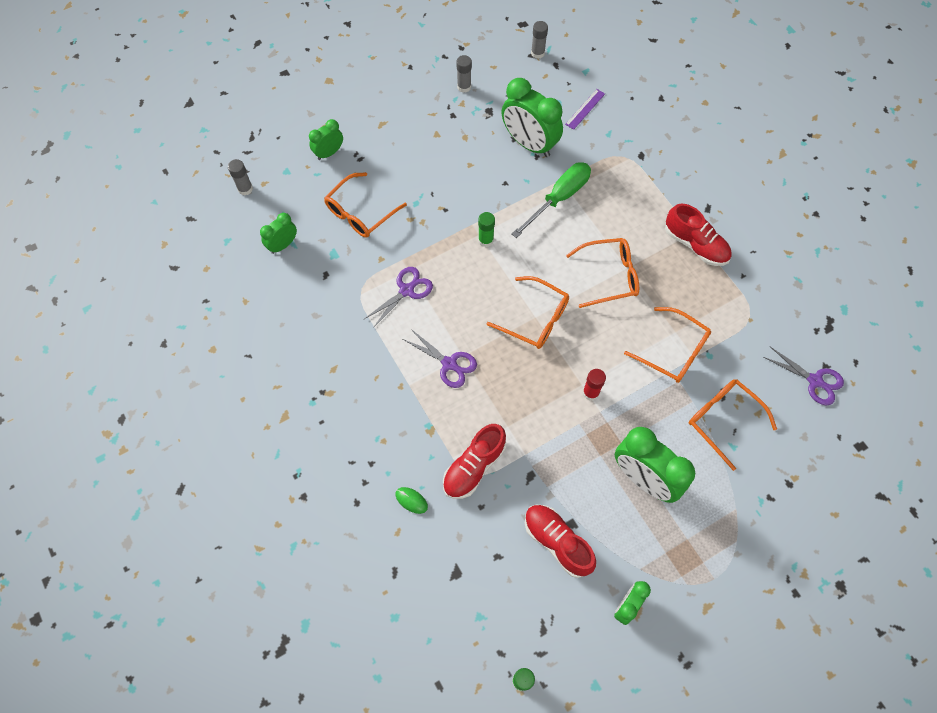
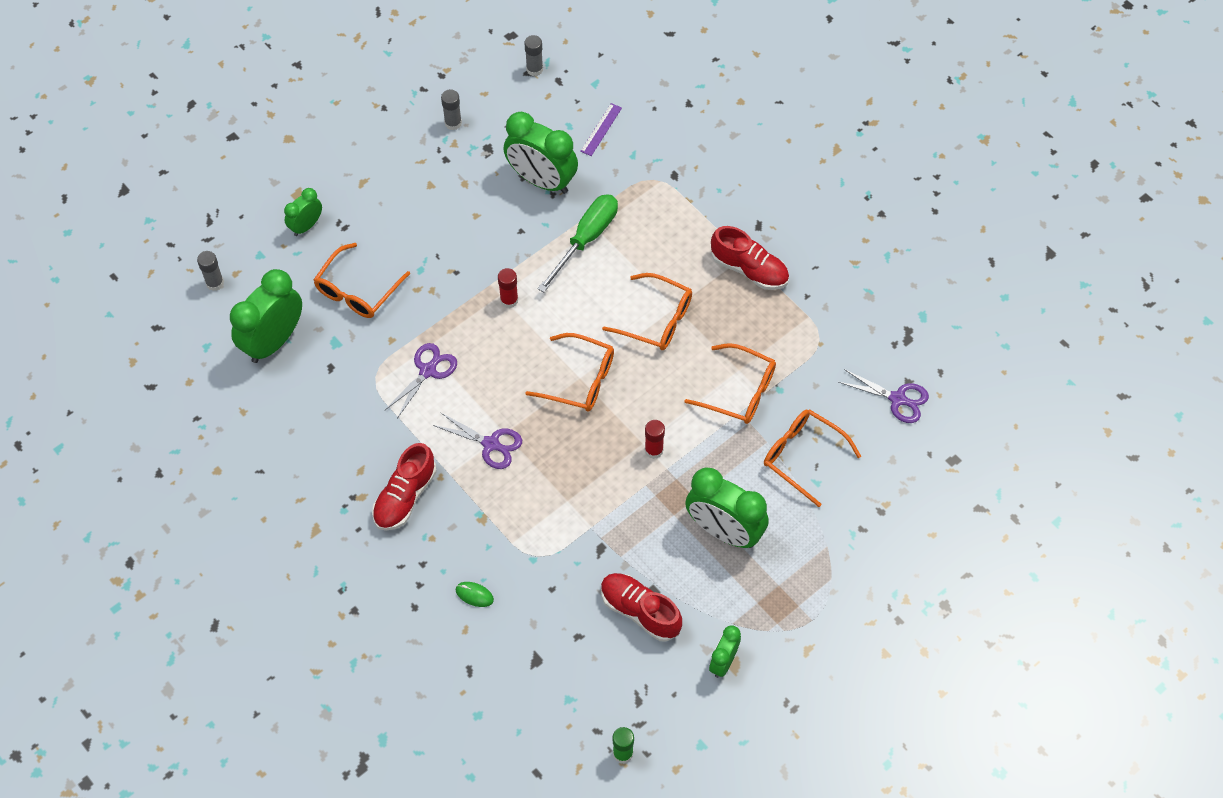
camera: 10 degrees left, 5 degrees down
(283, 245) = (274, 341): green clock -> green clock, size x1.87
(474, 467) = (537, 549): red shoe -> red shoe (405, 497)
(485, 240) = (509, 300): green glue stick -> red glue stick
(609, 276) = (656, 319): orange glasses -> orange glasses turned 45 degrees clockwise

